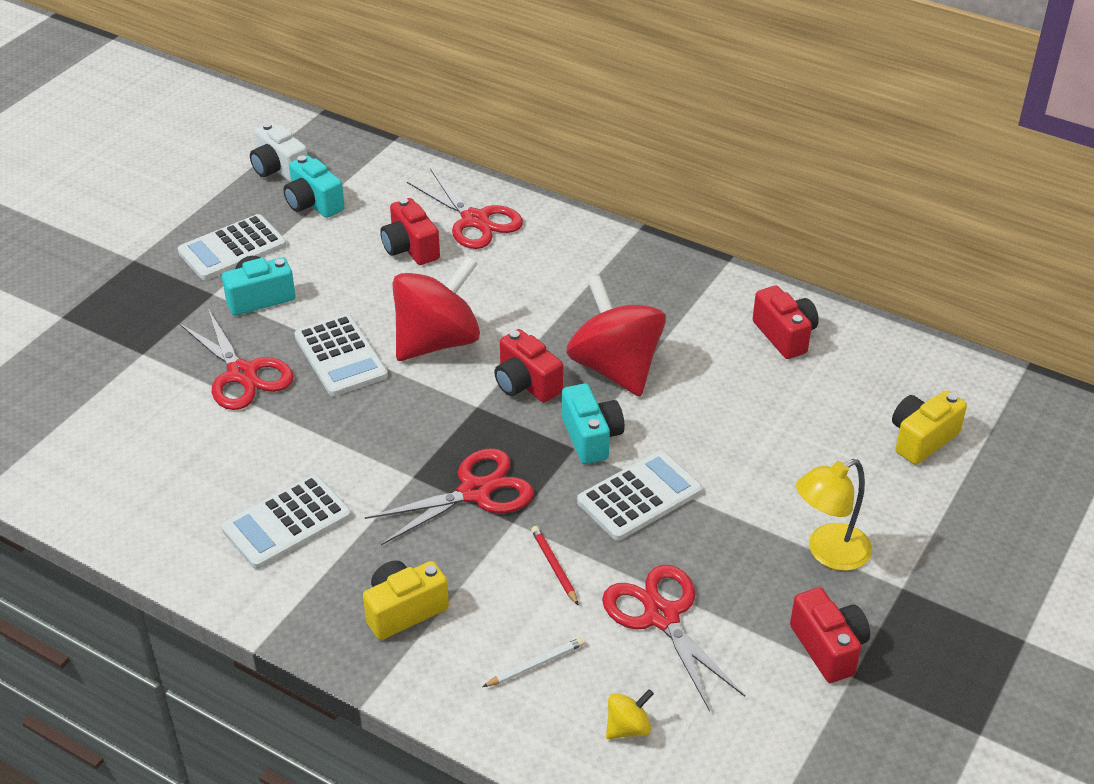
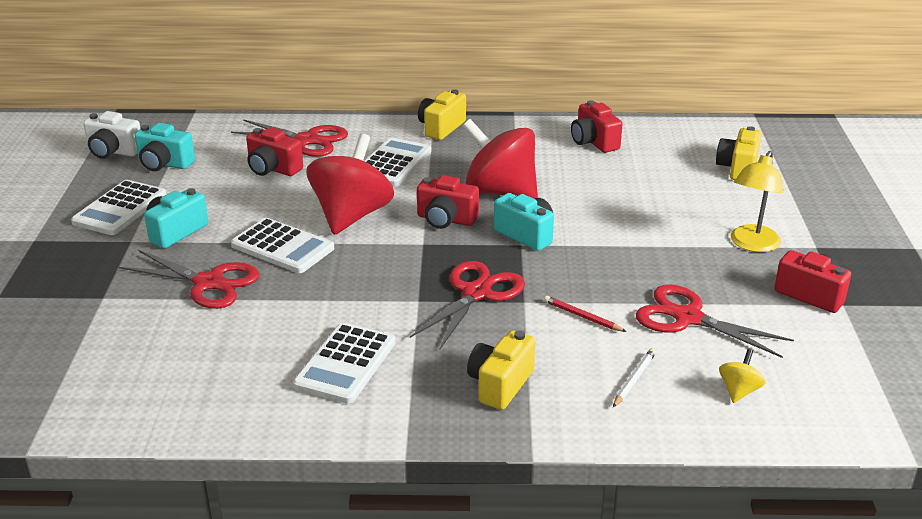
camera: 30 degrees left, 10 degrees down
(630, 252) = (441, 128): none -> yellow camera
(639, 496) = (596, 256): white calculator -> white calculator (393, 163)
(785, 335) = (594, 142): red camera -> red camera turned 150 degrees counterclockwise

